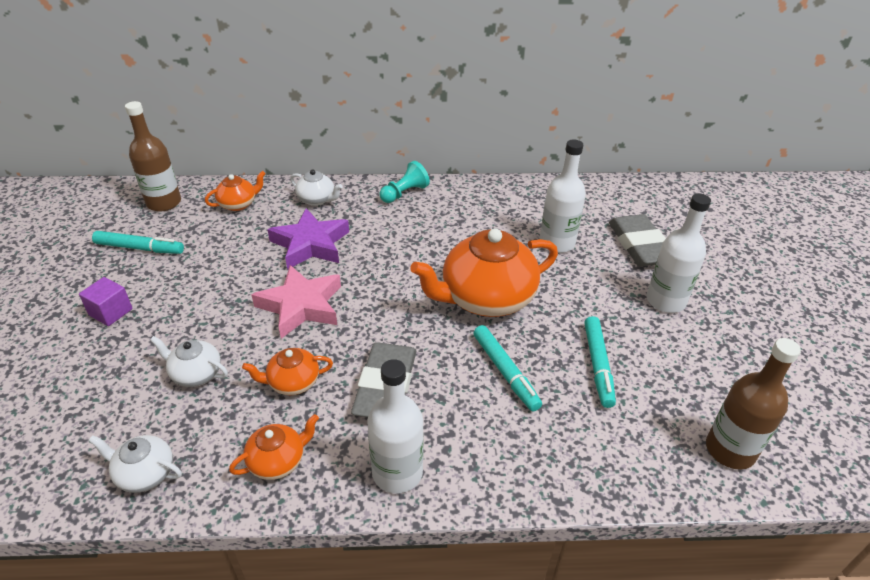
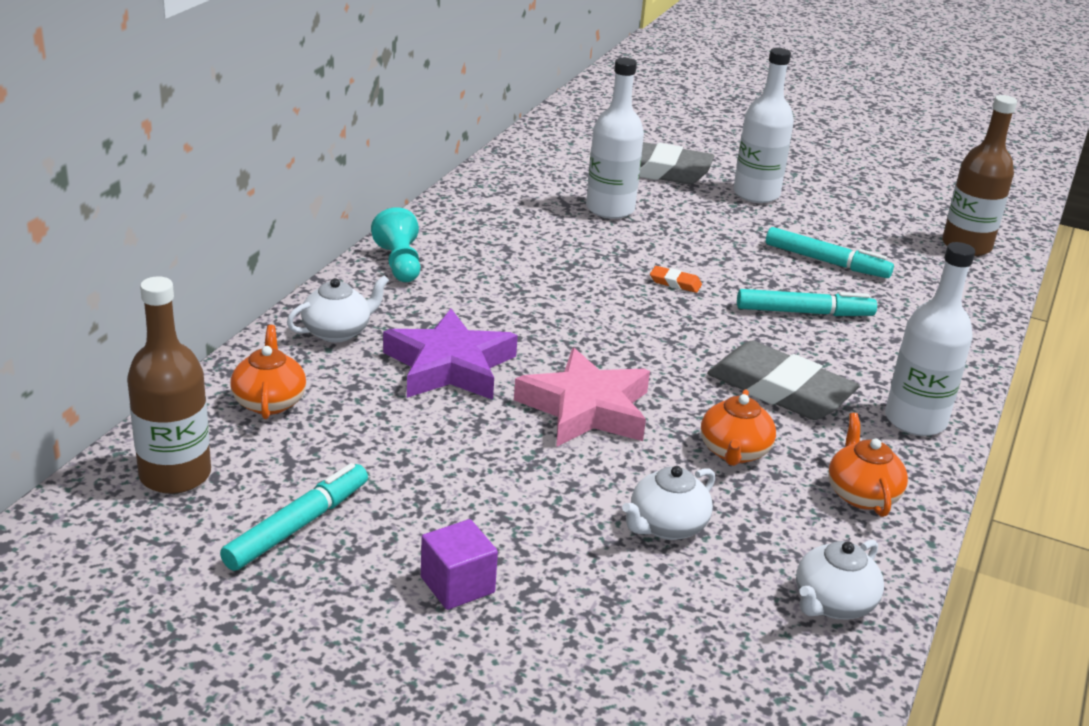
camera: 65 degrees left, 10 degrees down
(486, 298) = (675, 283): orange teapot -> orange eraser

